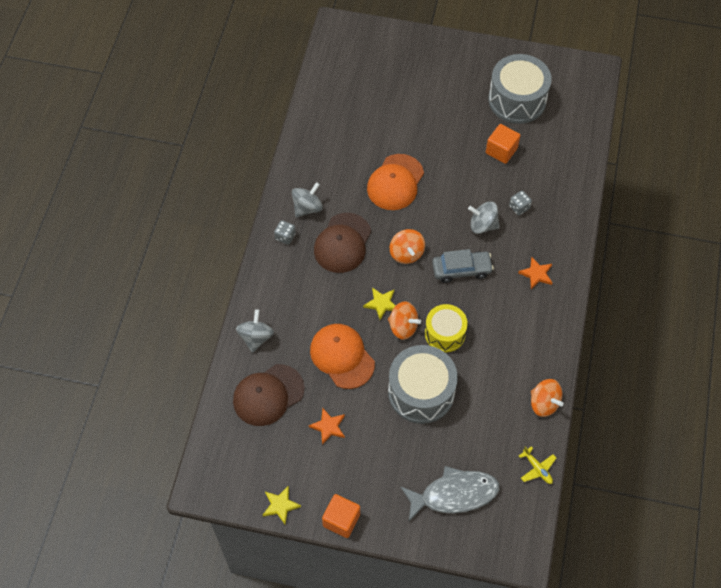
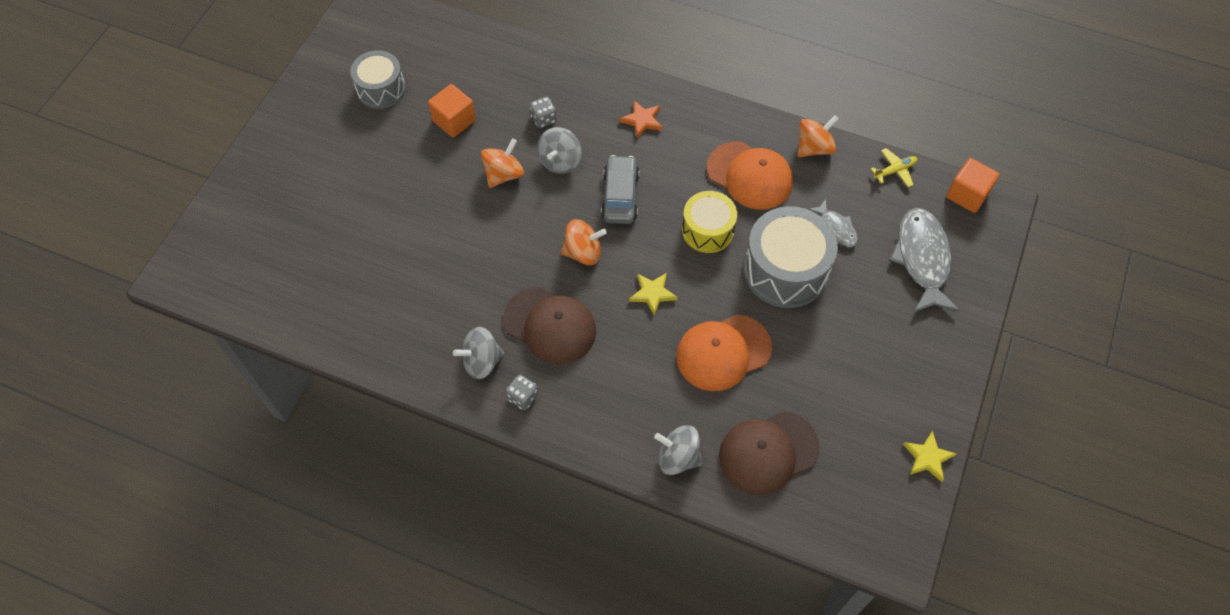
camera: 80 degrees left, 0 degrees up
(268, 395) = (768, 452): brown cap -> brown cap turned 90 degrees clockwise
(307, 208) = (481, 361): grey spinning top -> grey spinning top turned 75 degrees counterclockwise
(328, 427) = (822, 384): orange star -> none
(341, 520) = (950, 387): orange cube -> orange cube (967, 195)
(395, 182) = (469, 247): orange cap -> orange cap (749, 175)
(403, 327) = (690, 274): orange spinning top -> orange spinning top (503, 174)
(469, 427) = (836, 228): none -> grey fish
(517, 100) = (381, 89): grey drum -> grey drum, size x0.63

